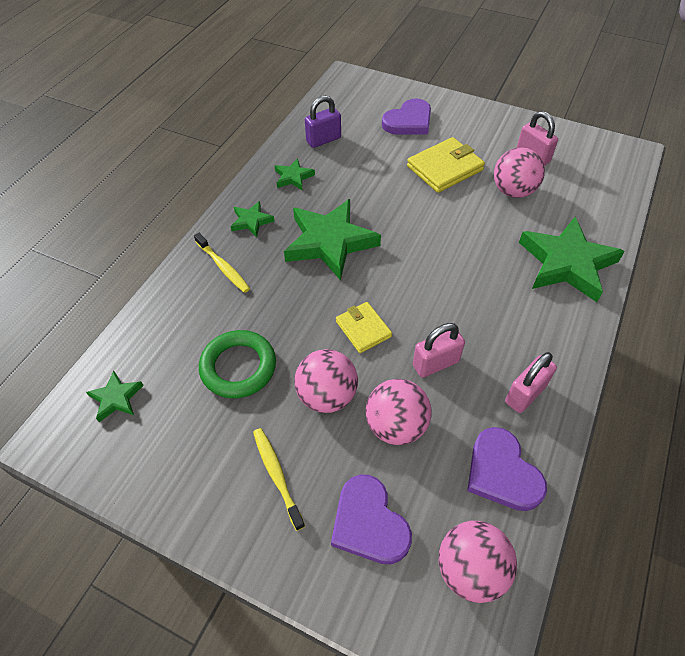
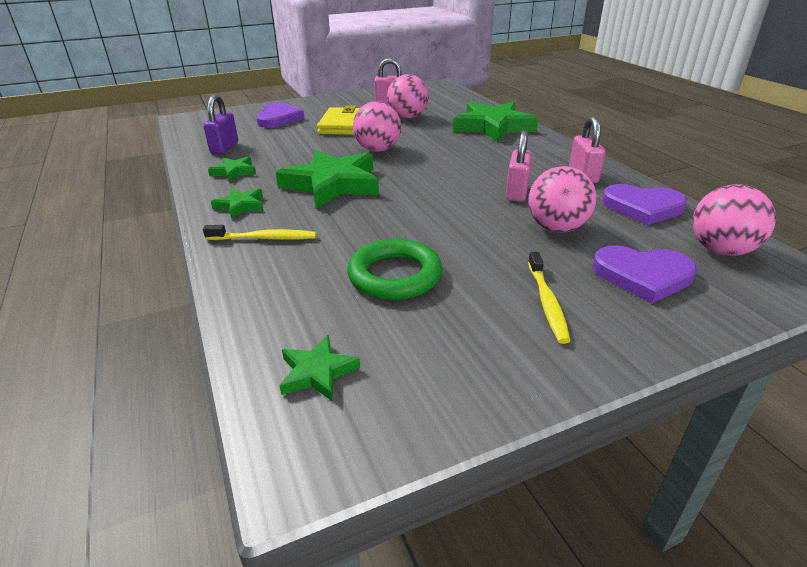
camera: 50 degrees left, 20 degrees down
(277, 475) = (547, 302): yellow toothbrush -> yellow toothbrush turned 105 degrees counterclockwise
(327, 396) = (489, 245): pink ball -> pink ball (378, 150)
(363, 329) = (443, 205): yellow wallet -> none

